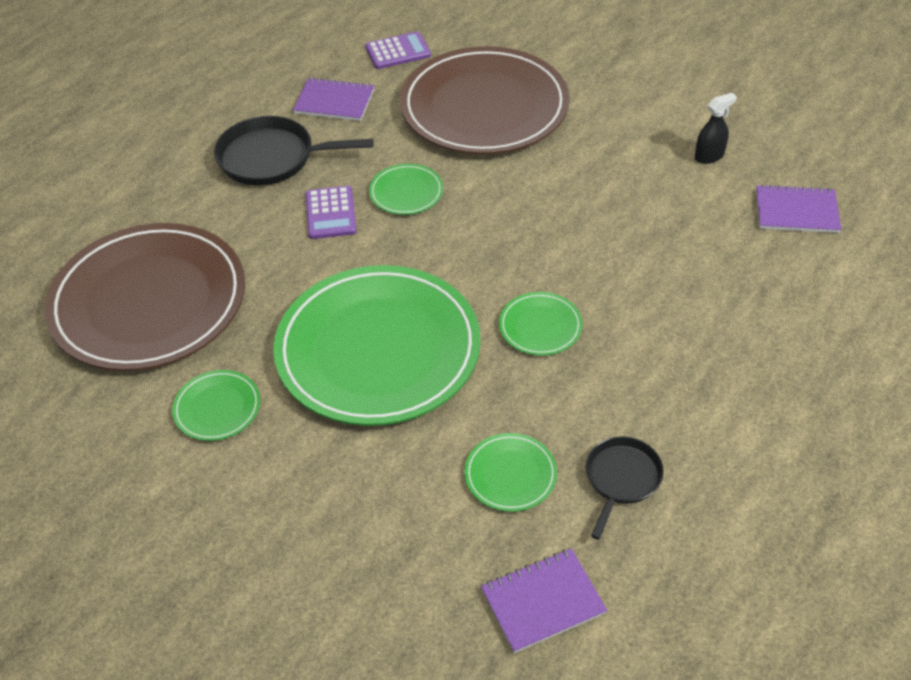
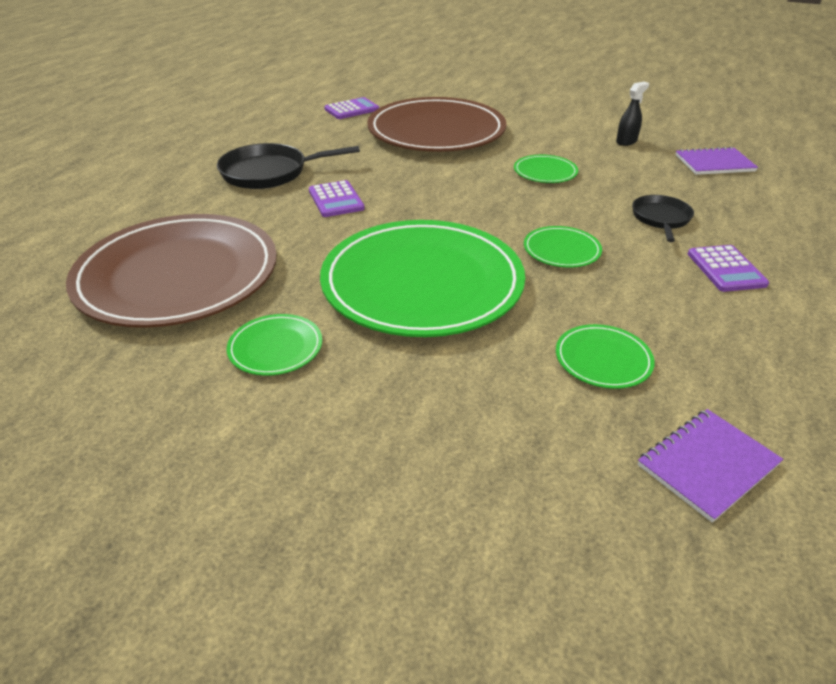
camera: 15 degrees left, 10 degrees down
(334, 101) = (311, 138): purple notebook -> none
(406, 192) = (397, 181): green plate -> green plate (545, 172)
(621, 479) = (709, 347): black pan -> black pan (661, 218)
(702, 382) = (726, 269): none -> purple calculator

